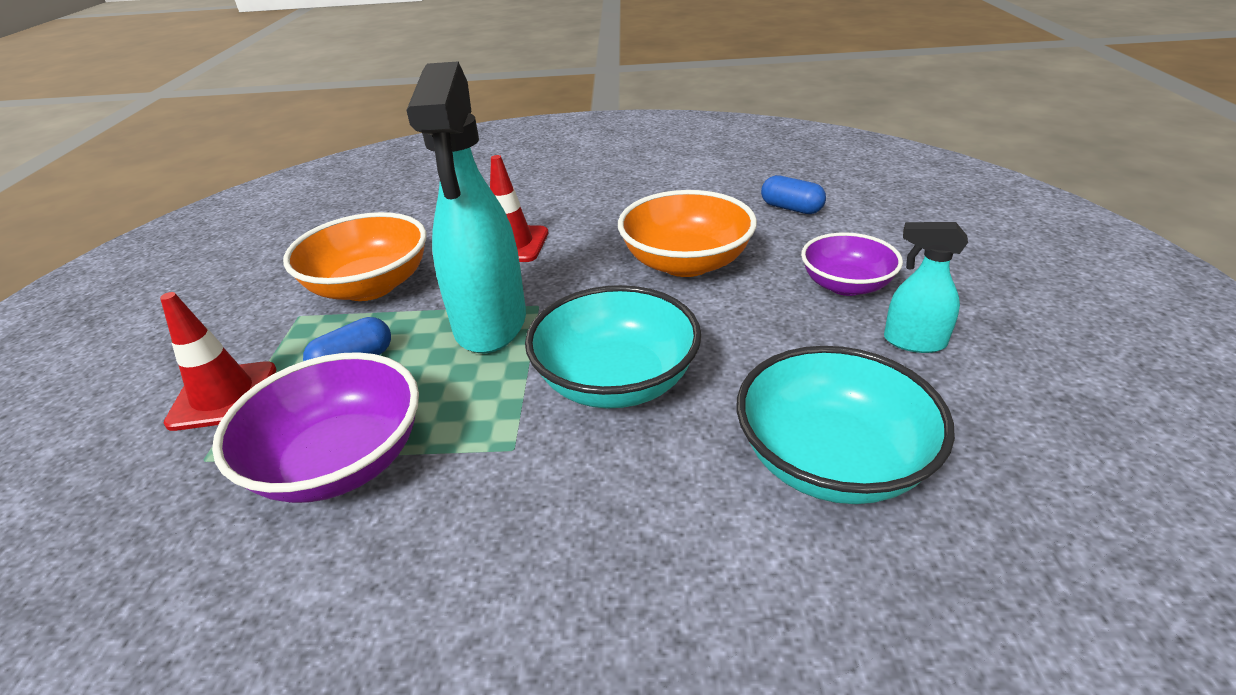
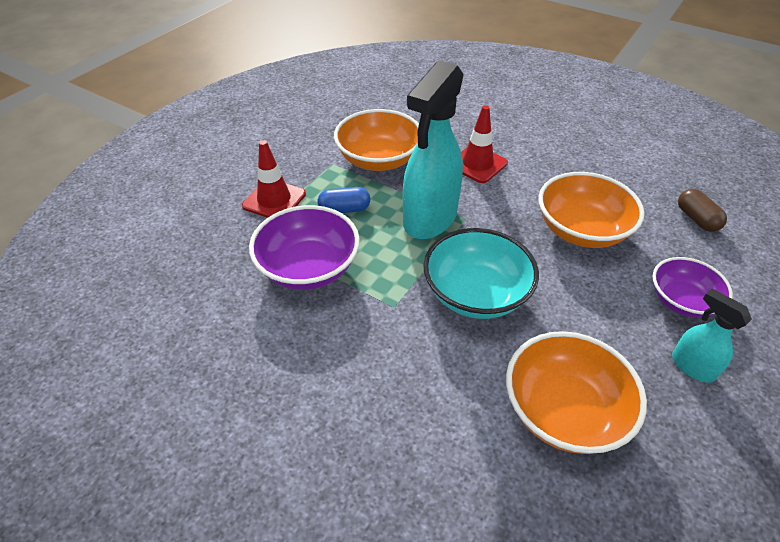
camera: 30 degrees right, 10 degrees up
(791, 208) = (696, 219): blue capsule -> brown capsule
(831, 460) = (564, 410): turquoise bowl -> orange bowl

